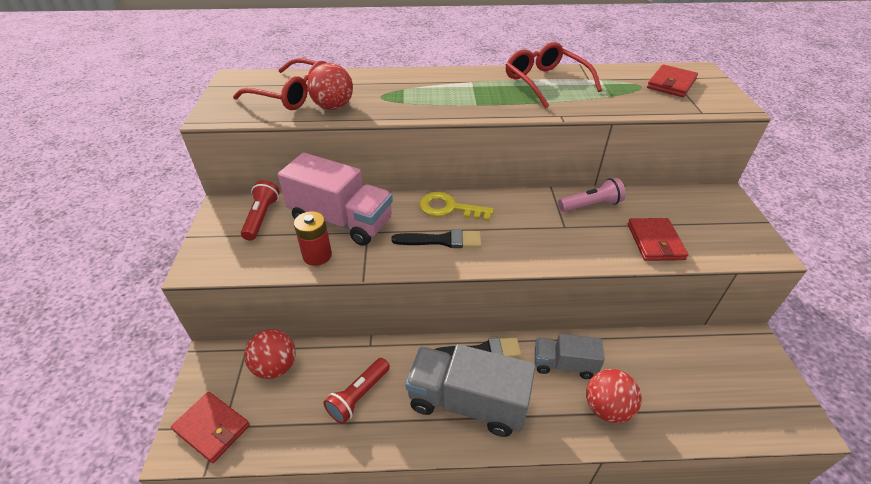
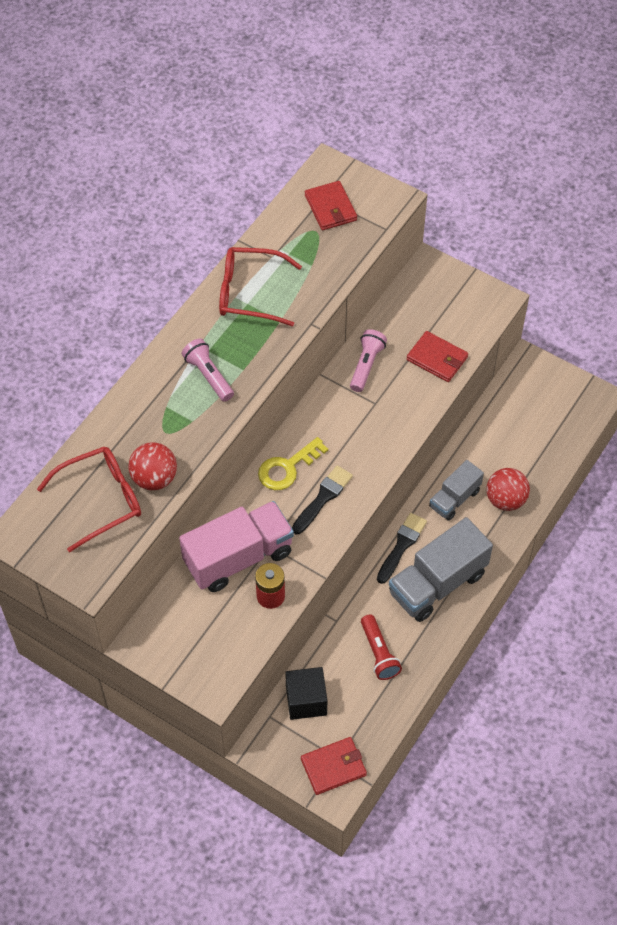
camera: 55 degrees left, 15 degrees up
(262, 217) = (183, 618): red flashlight -> none
(275, 367) = (306, 700): red ball -> black cube
(451, 94) = (209, 375): none -> pink flashlight

